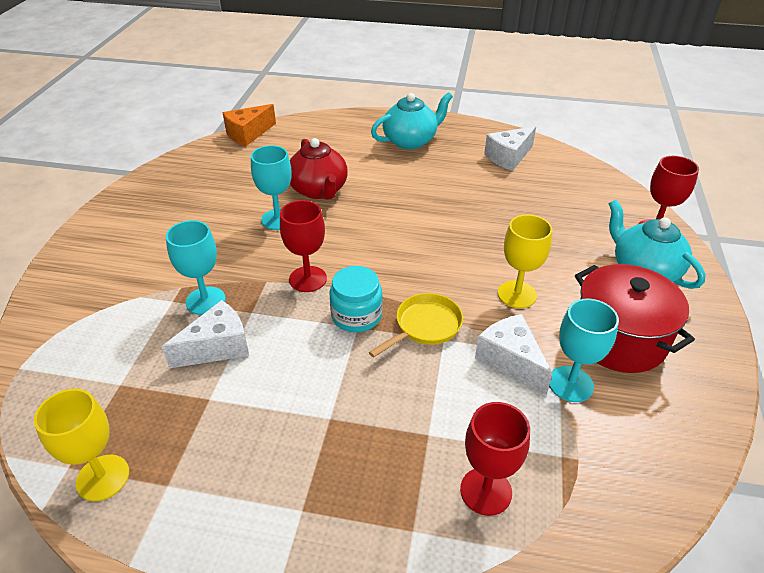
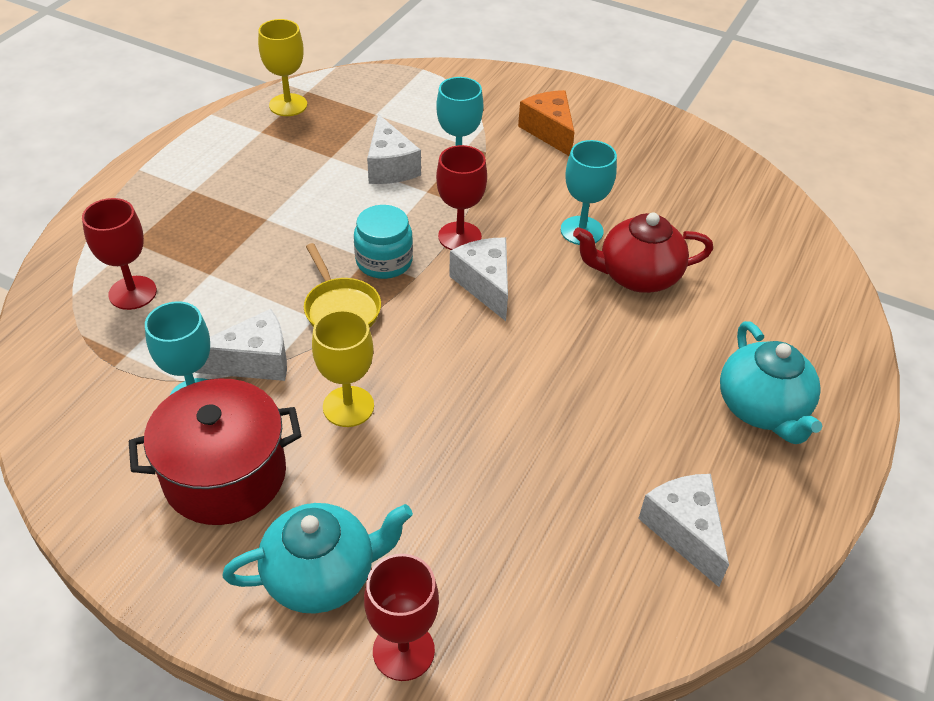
camera: 105 degrees right, 5 degrees up
(248, 134) = (806, 231): orange cheese -> orange cheese (549, 131)
(359, 255) = (485, 284): none -> white cheese

